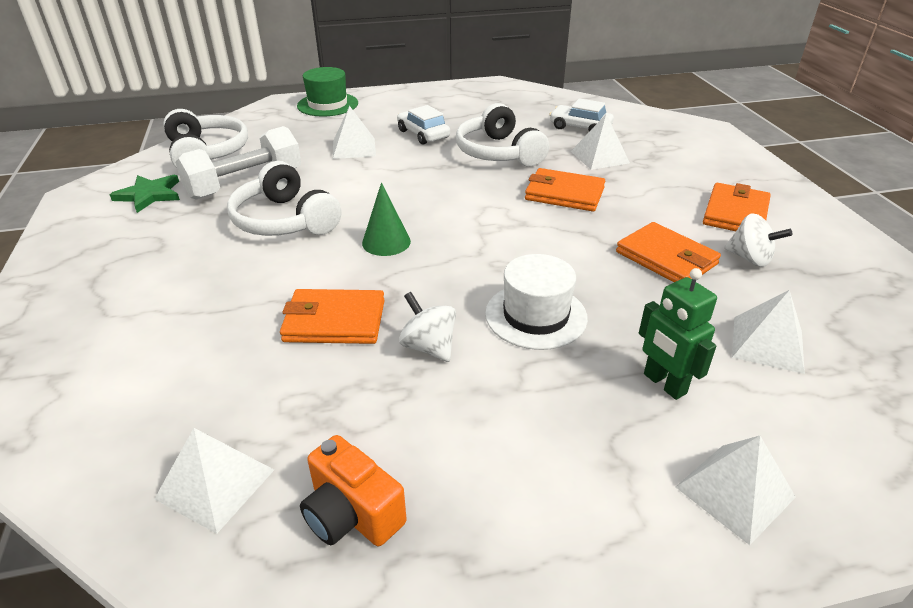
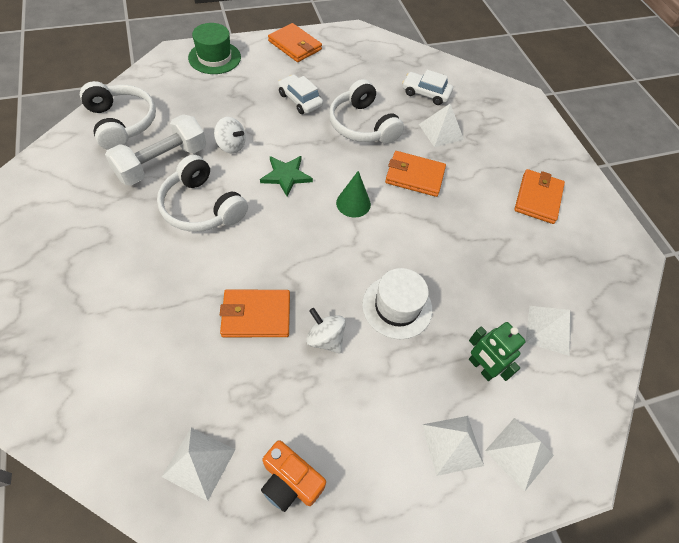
camera: 10 degrees left, 20 degrees up
(149, 195) = (85, 176): green star -> green star (286, 176)
(354, 148) = (245, 117): white pyramid -> white pyramid (452, 444)
(386, 242) = (284, 231): green cone -> green cone (353, 203)
(666, 258) = (487, 247): orange wallet -> orange wallet (295, 45)
(750, 258) = (544, 247): white spinning top -> white spinning top (231, 146)

